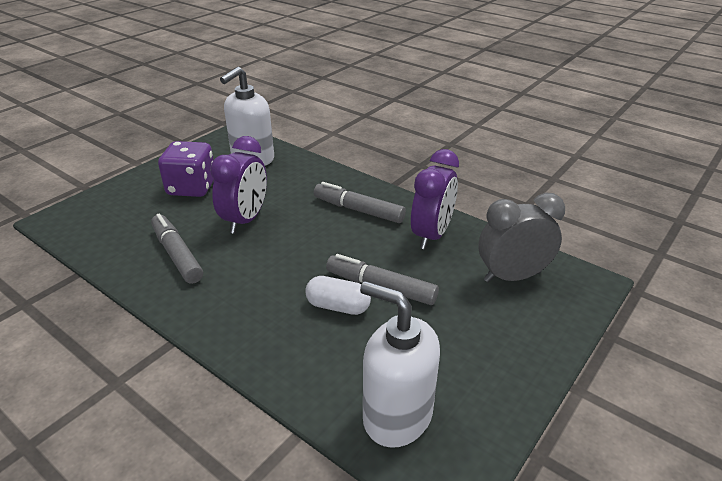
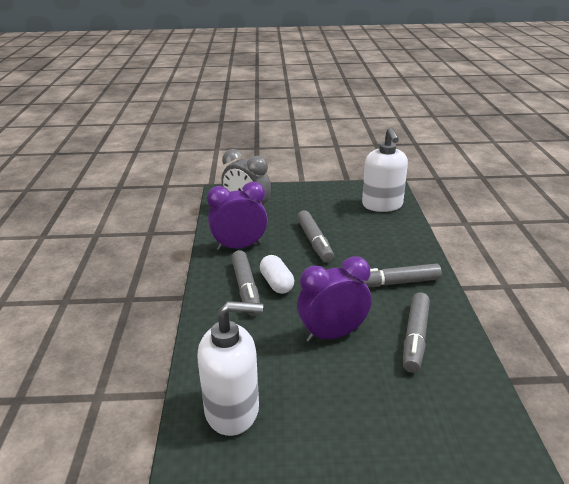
camera: 130 degrees left, 5 degrees down
(192, 188) = (338, 410): purple dice -> none
(243, 293) = (394, 283): none -> grey marker
(338, 306) = (350, 247): white capsule -> white capsule (276, 283)

